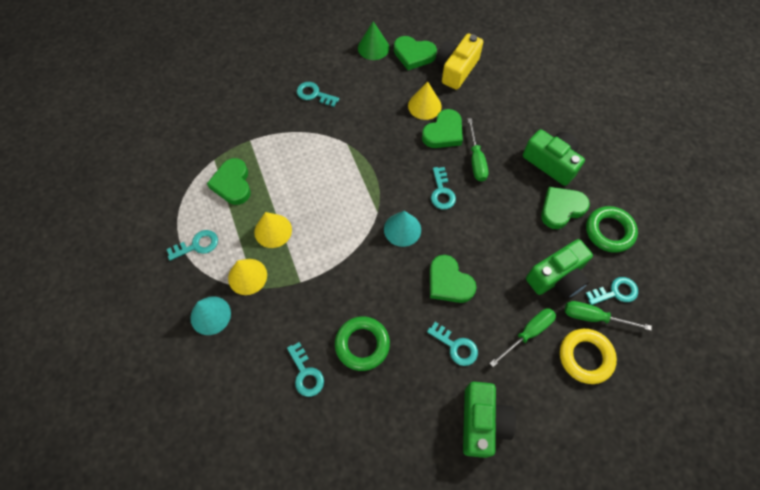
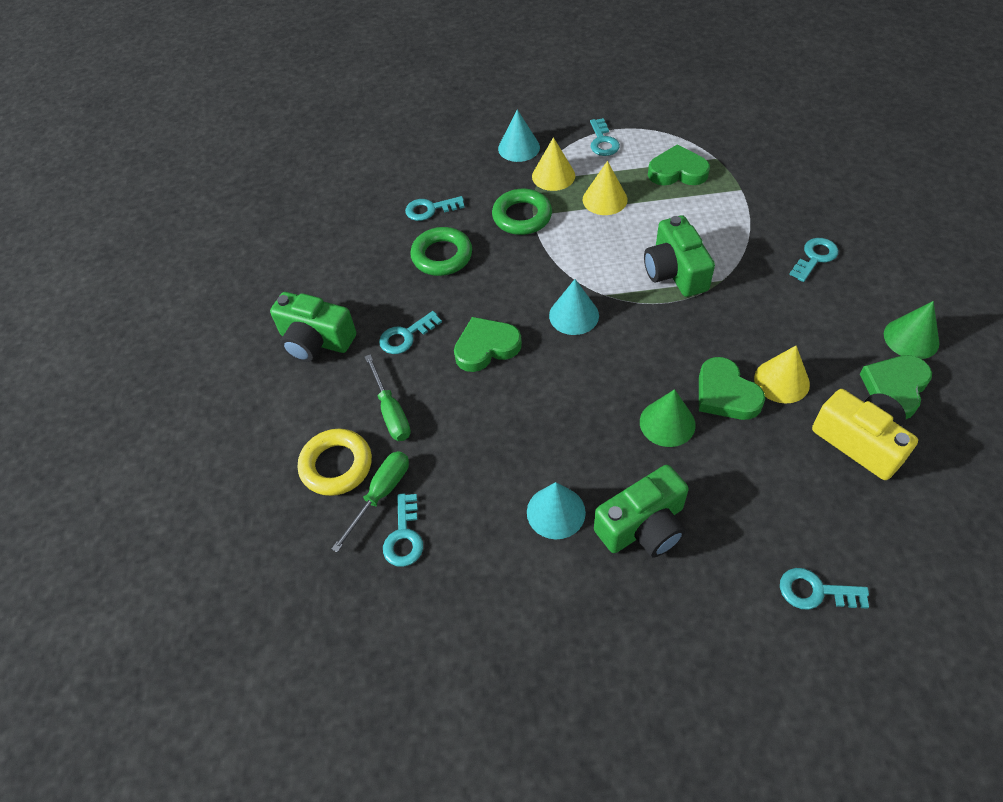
camera: 110 degrees right, 10 degrees down
(442, 192) = (620, 369): turquoise key -> turquoise key (815, 591)
(476, 160) = (667, 423): green screwdriver -> green cone
(557, 277) = (451, 469): green camera -> green camera (675, 272)
(561, 209) = (556, 512): green heart -> turquoise cone
(609, 231) = (499, 566): green ring -> green ring (522, 216)

